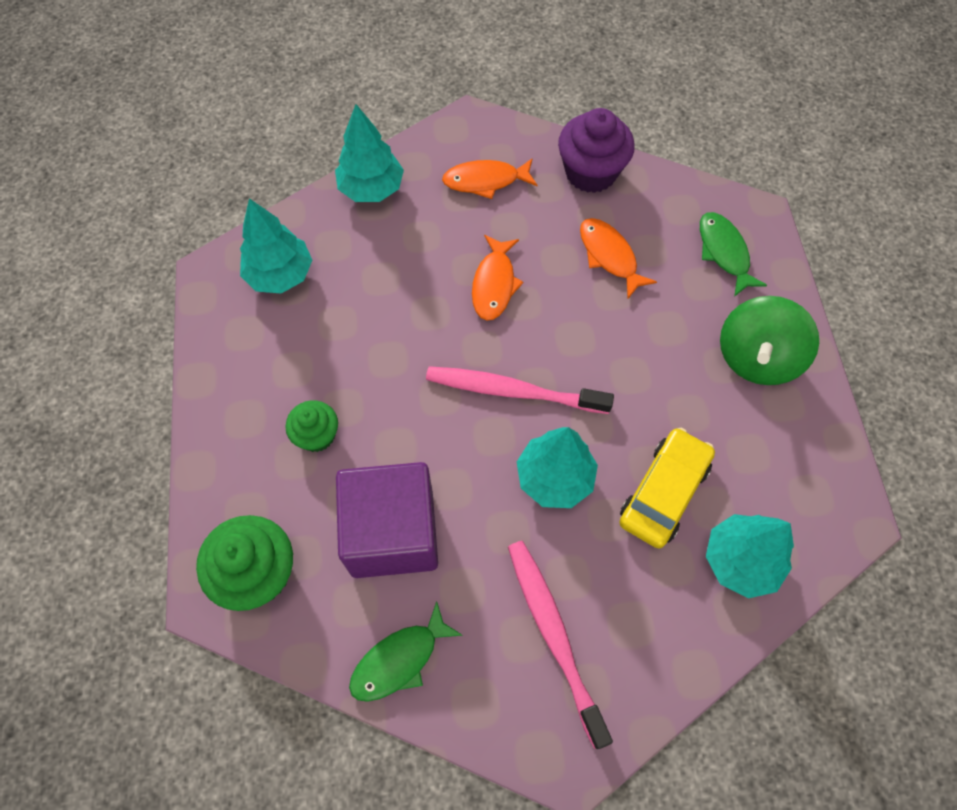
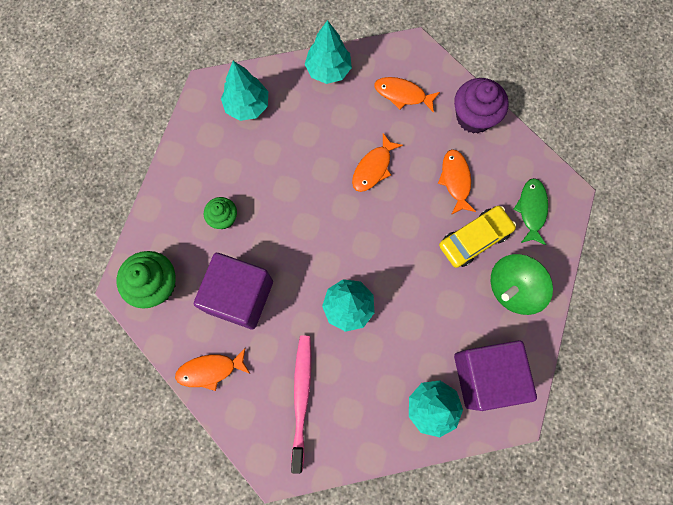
camera: 25 degrees right, 10 degrees up
(399, 660) = (210, 370): green fish -> orange fish
(513, 391) = (350, 242): pink toothbrush -> none
(664, 492) = (408, 345): yellow car -> yellow car (474, 239)
(786, 485) = (485, 376): none -> purple cube

